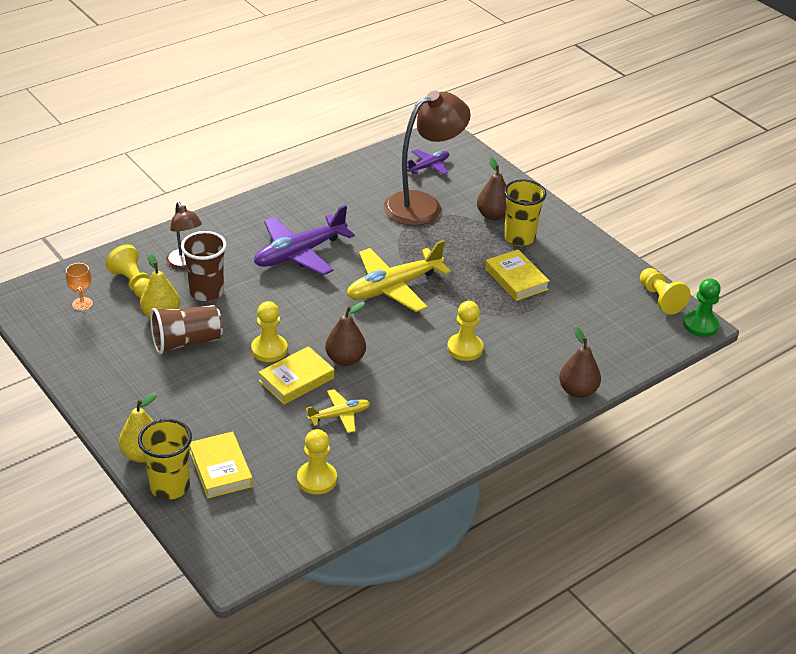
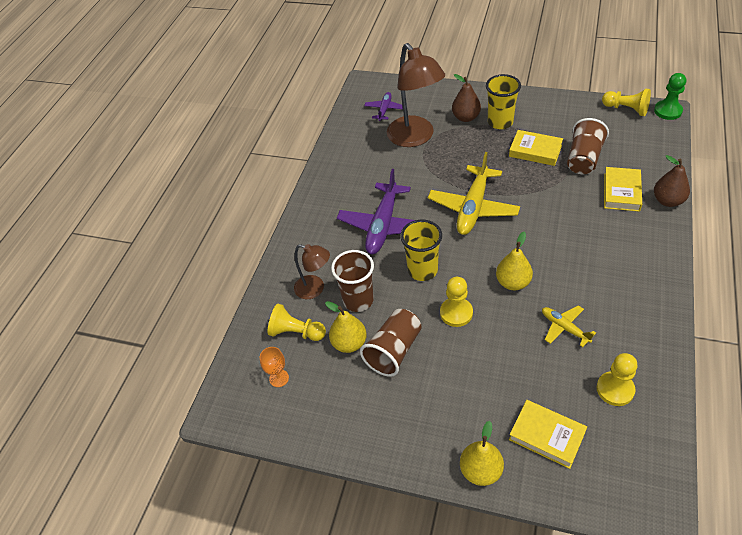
camera: 30 degrees left, 10 degrees up
(170, 486) = (533, 482): yellow cup -> yellow cup (422, 270)
(296, 379) = (503, 322): yellow book -> yellow book (621, 192)
(339, 415) = (564, 328): yellow plane -> yellow plane turned 75 degrees counterclockwise
(345, 359) = (513, 282): brown pear -> yellow pear
(423, 205) = (415, 138): brown lamp -> brown lamp turned 135 degrees clockwise
(465, 348) = (570, 219): yellow pawn -> none
(551, 312) = (583, 159): none -> brown cup

